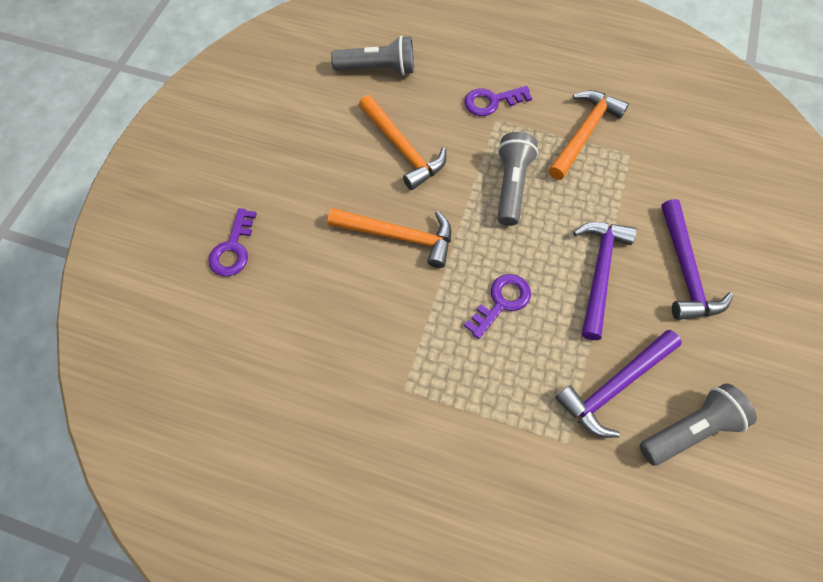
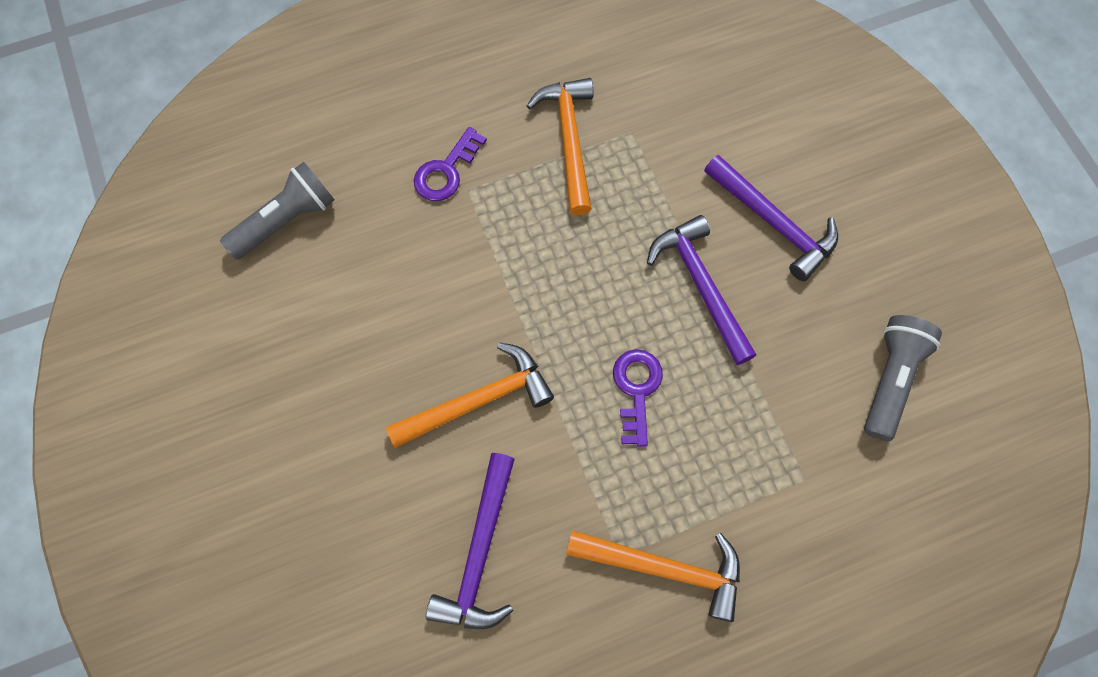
camera: 40 degrees left, 5 degrees up
(233, 248) = (312, 556): purple key -> none
(402, 149) = (397, 297): orange hammer -> orange hammer (664, 568)
(511, 185) = (545, 255): grey flashlight -> none
(614, 386) = (800, 390): purple hammer -> purple hammer (479, 553)

